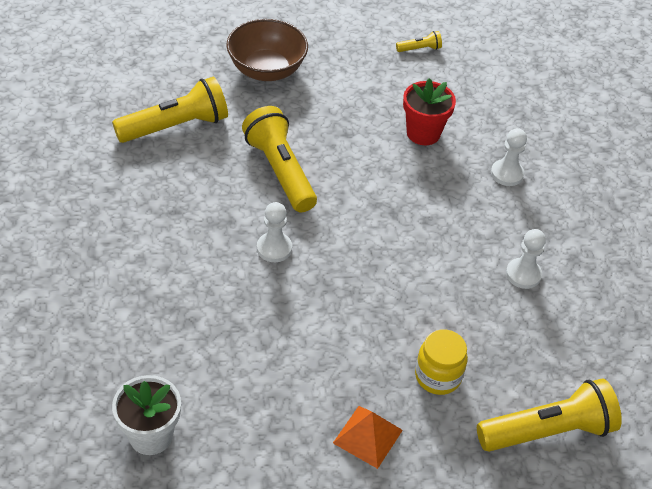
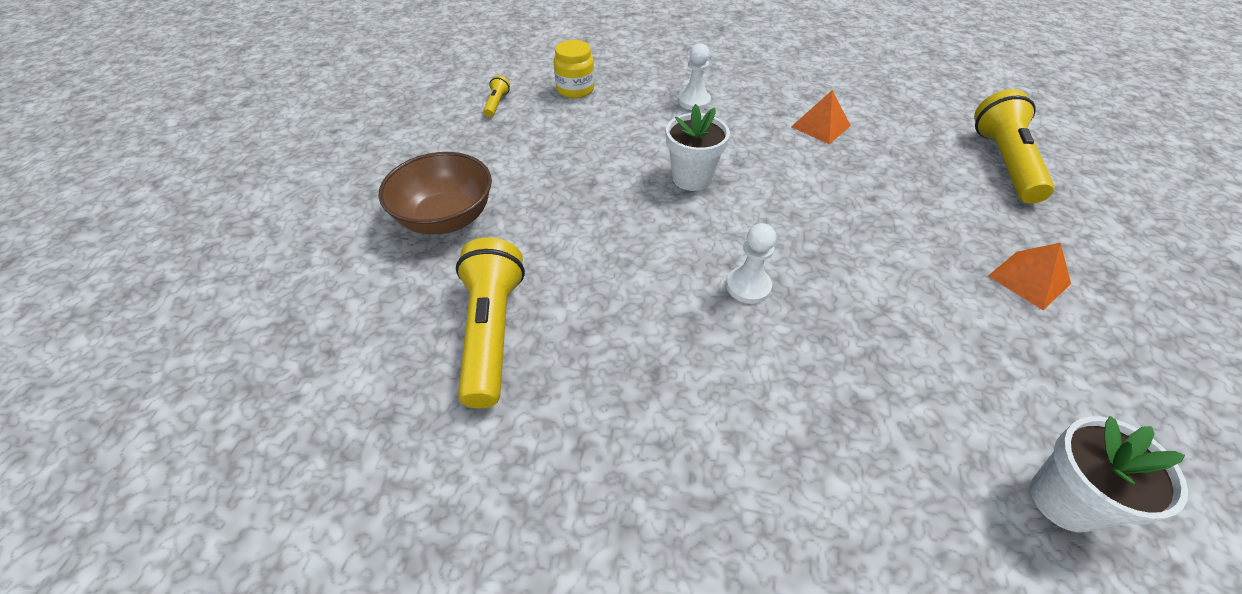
camera: 65 degrees left, 0 degrees up
(280, 171) = (624, 249): yellow flashlight -> none
(387, 193) = (692, 178): none -> white flower pot
(423, 133) = (617, 133): red flower pot -> none
(438, 376) = (944, 209): yellow jar -> yellow jar (575, 89)
(523, 274) = (820, 126): white pawn -> orange pyramid

